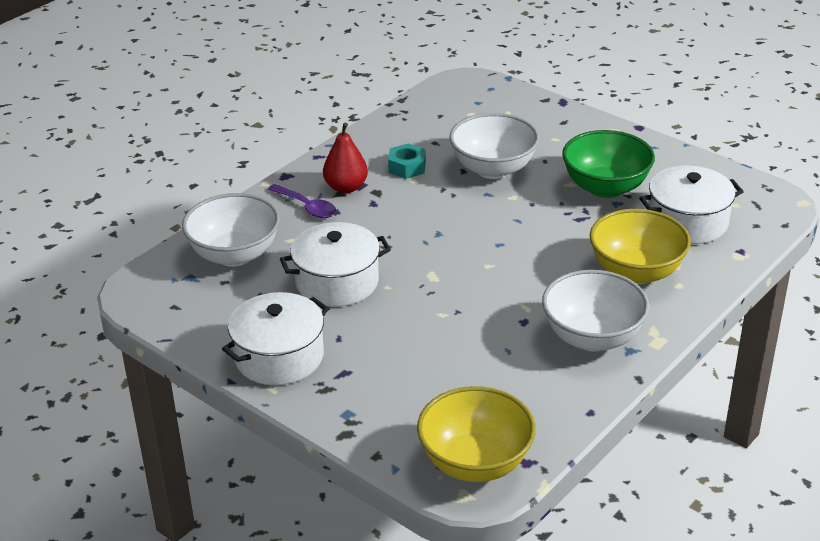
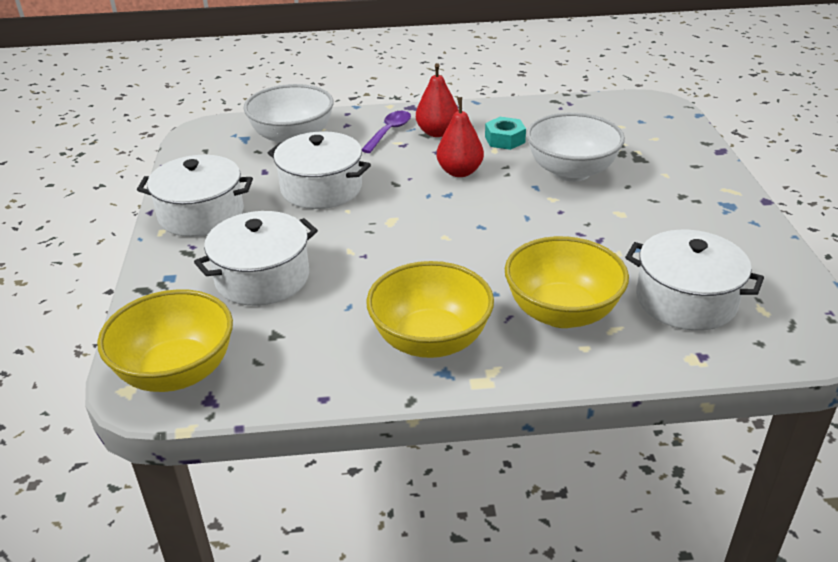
camera: 45 degrees right, 0 degrees up
(306, 207) = (389, 132): purple spoon -> purple spoon turned 150 degrees counterclockwise
(416, 370) = (262, 278): none -> white pot
(417, 211) = (459, 172): none -> red pear
(592, 337) = (430, 340): white bowl -> yellow bowl
(605, 187) = (649, 232): green bowl -> none

